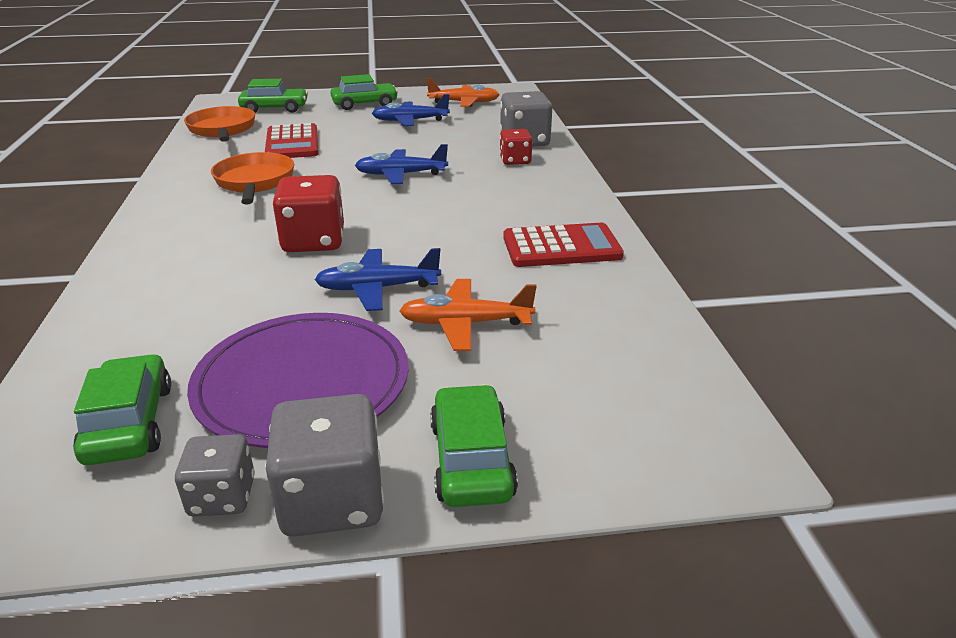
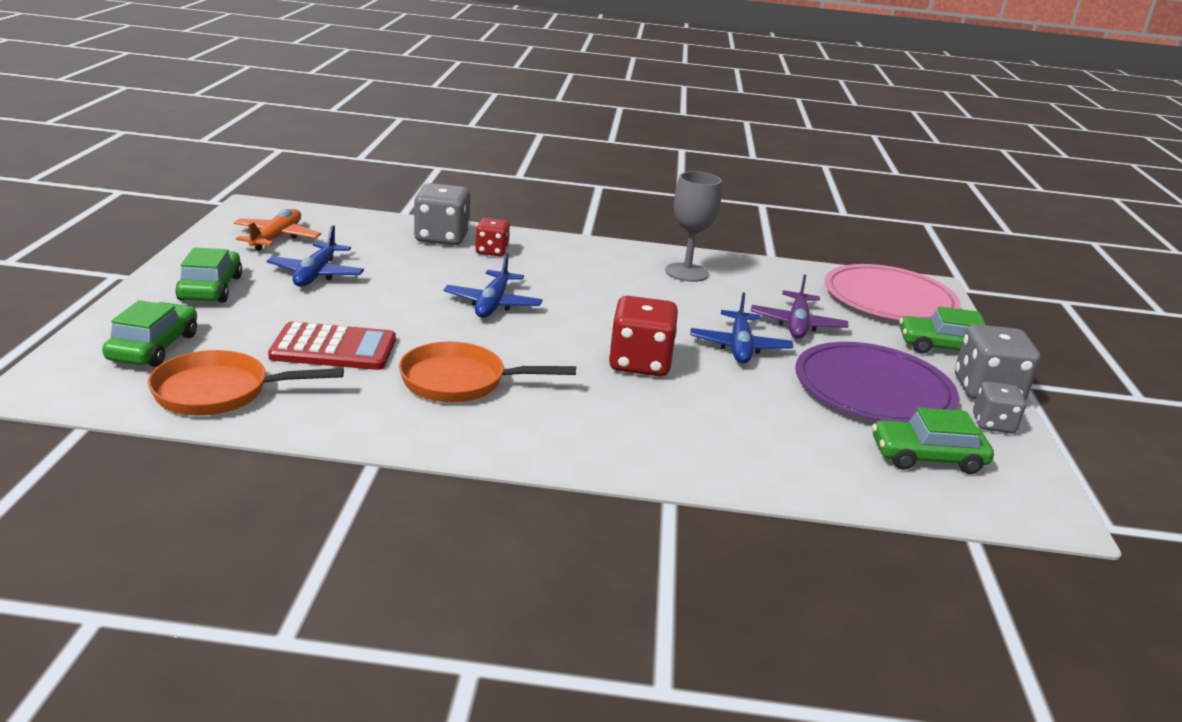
camera: 80 degrees left, 5 degrees down
(465, 324) = (797, 324): orange plane -> purple plane
(561, 247) = (686, 272): red calculator -> grey goblet
(628, 405) = (889, 299): none -> pink plate

